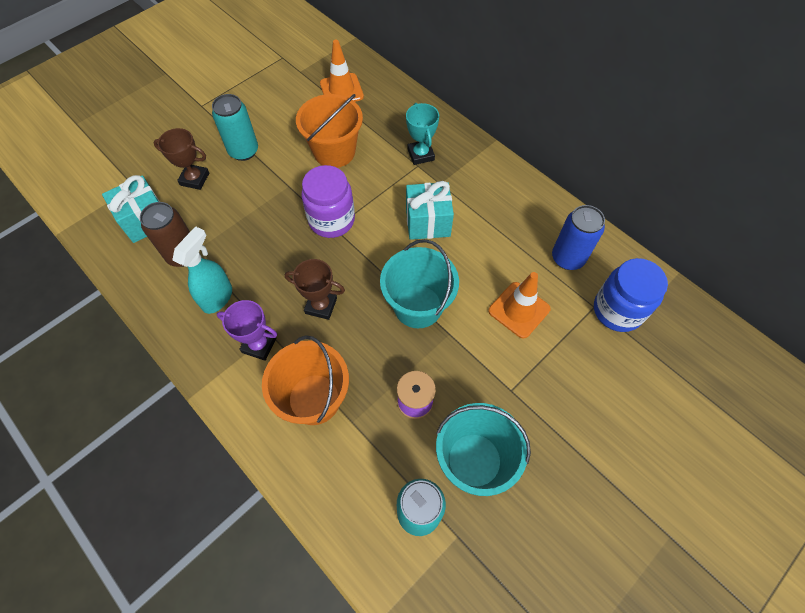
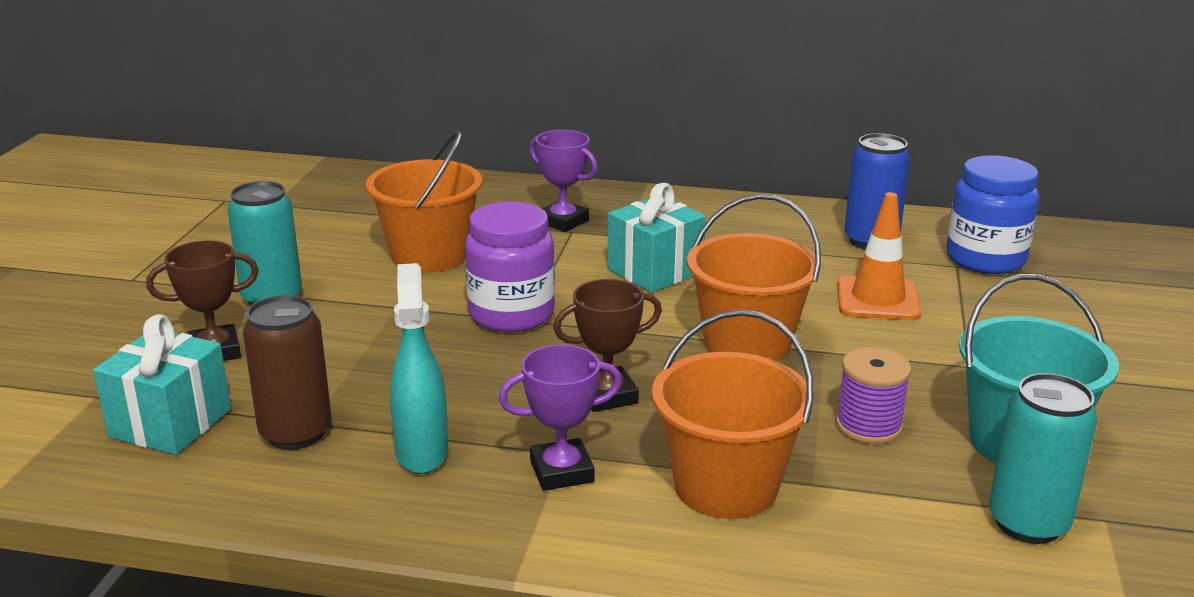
camera: 35 degrees left, 35 degrees down
(341, 90) = (365, 202): orange traffic cone -> none
(418, 306) = (747, 343): turquoise bucket -> orange bucket
(420, 155) = (563, 221): turquoise trophy -> purple trophy

